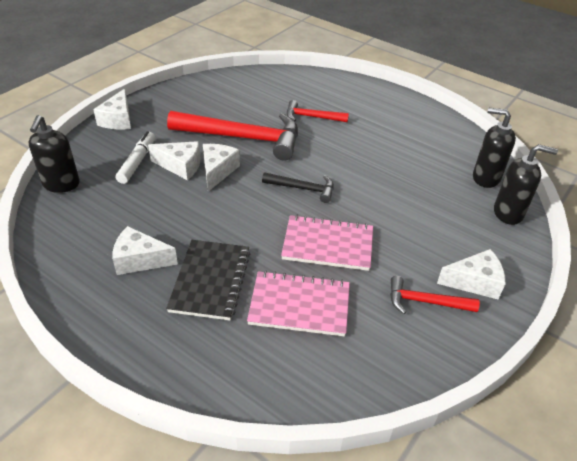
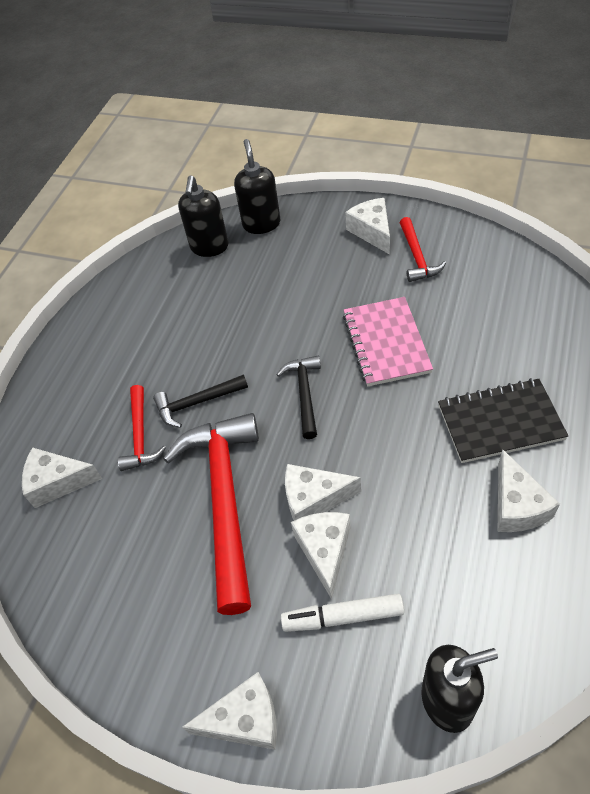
camera: 100 degrees left, 10 degrees up
(297, 87) = (58, 482): none -> white cheese
(299, 305) = (481, 339): pink notebook -> none
(324, 142) = (197, 403): none -> black hammer

